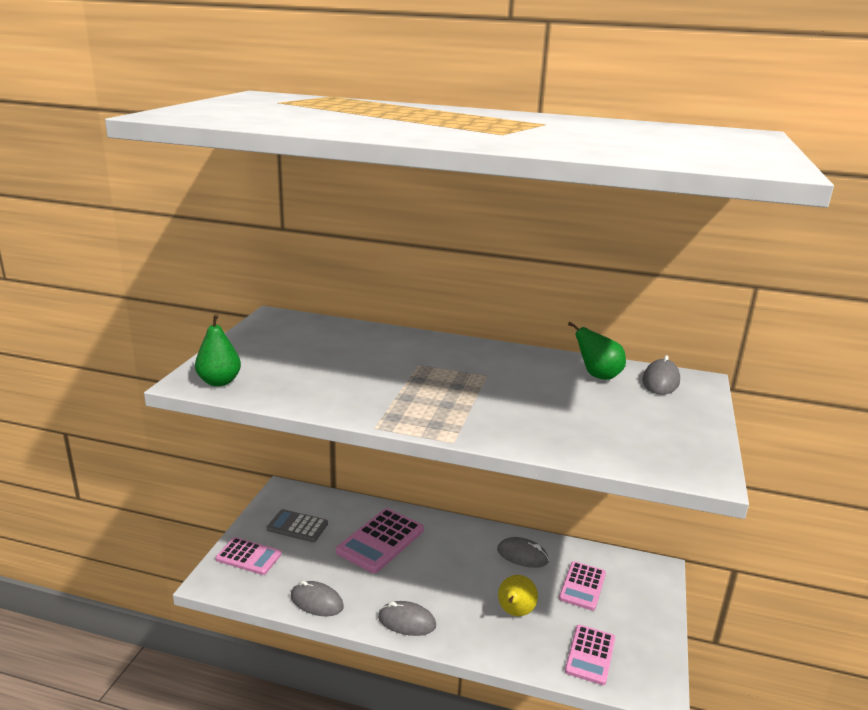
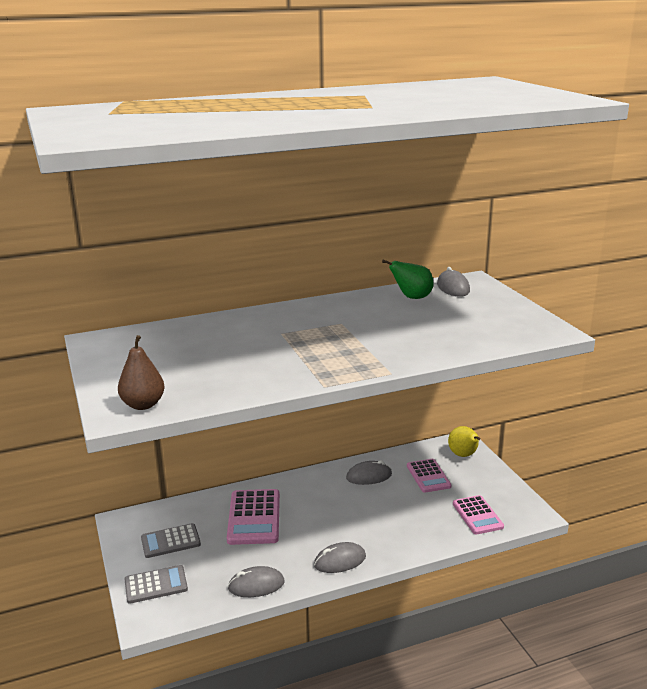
camera: 35 degrees left, 0 degrees up
(219, 382) = (143, 405): green pear -> brown pear
(248, 557) = (156, 585): pink calculator -> grey calculator
(515, 612) = (405, 515): yellow pear -> yellow pear (464, 455)

